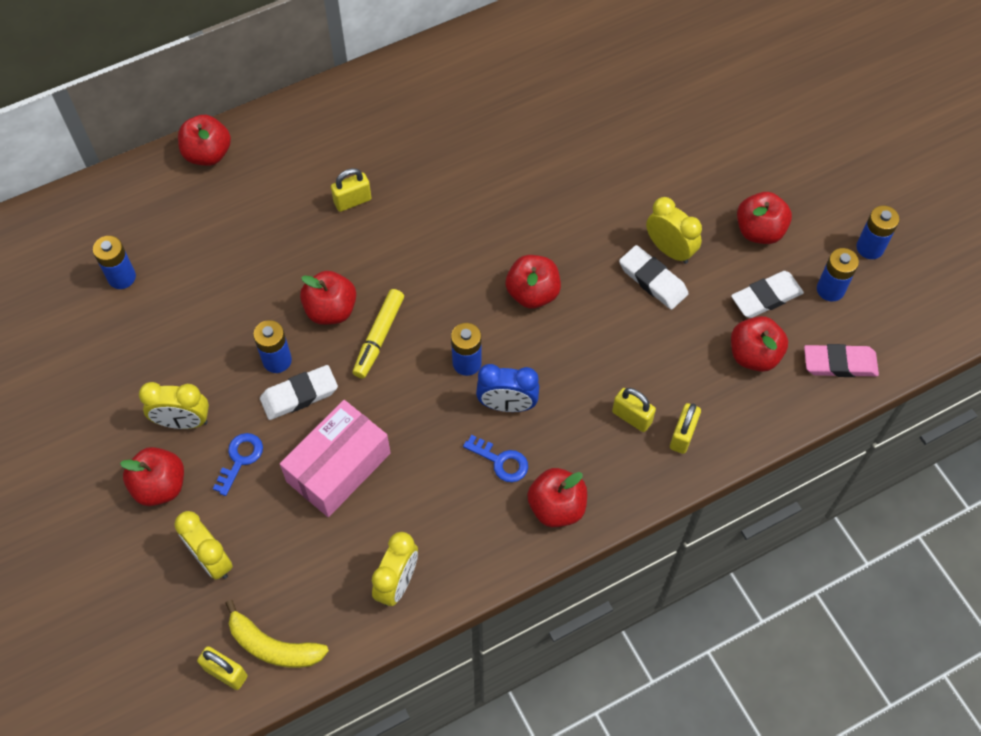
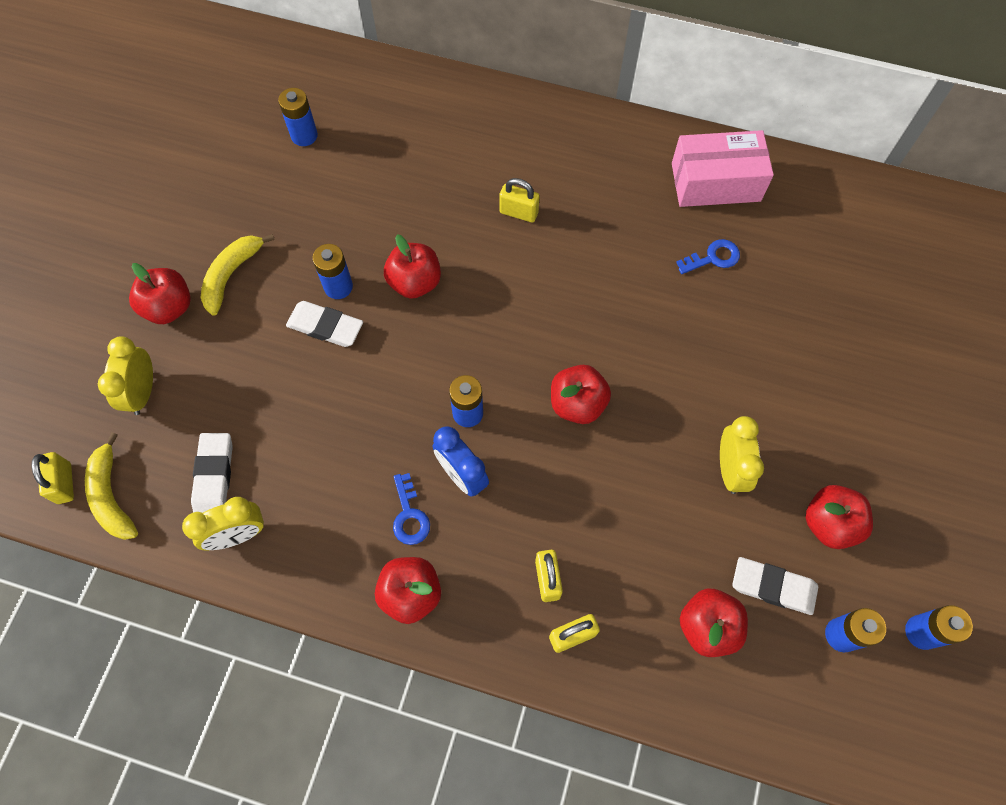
camera: 45 degrees right, 5 degrees up
(183, 422) = (231, 275): yellow clock -> yellow banana
(208, 154) = (454, 93): red apple -> none
(240, 459) = (237, 337): blue key -> blue key (713, 258)
(338, 467) = (293, 406): pink box -> pink box (715, 182)
(379, 337) = (426, 334): yellow marker -> none
(653, 280) = (688, 482): white eraser -> white eraser (214, 475)
(839, 363) = (778, 708): pink eraser -> none

